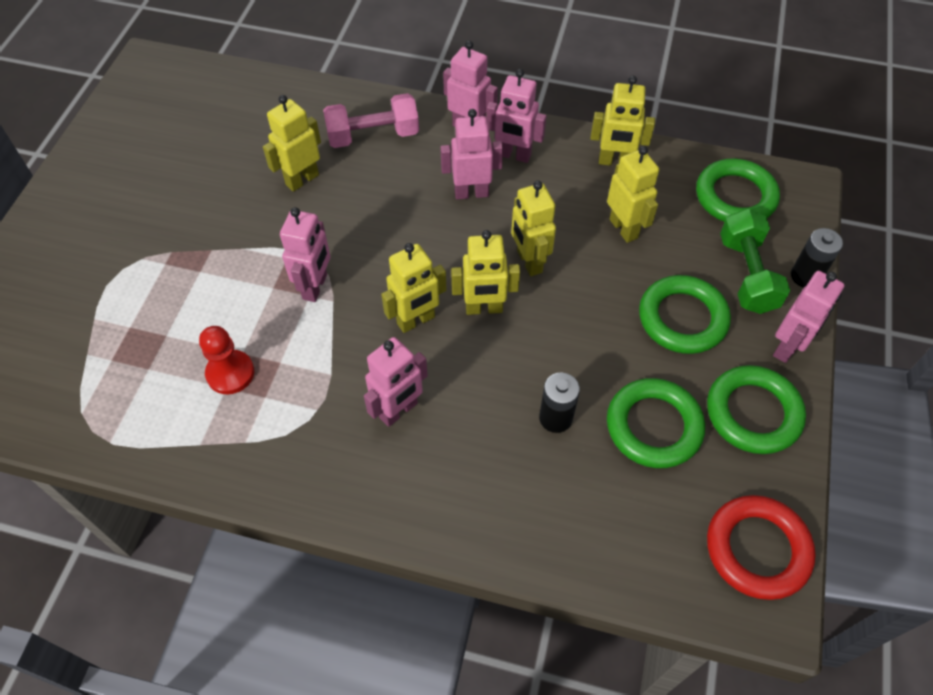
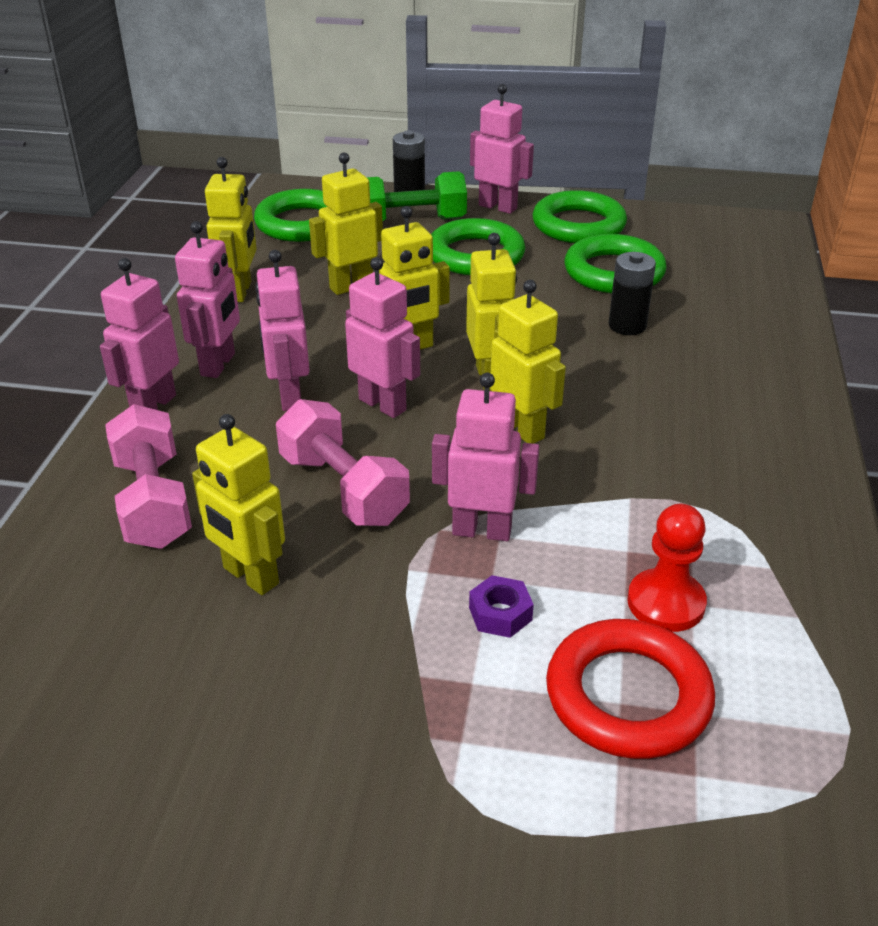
camera: 95 degrees left, 20 degrees down
(244, 288) = (500, 614): none -> purple nut
(368, 220) = (343, 489): none -> pink dumbbell
(399, 411) = (663, 433): pink robot -> pink robot (383, 404)
(757, 549) = (717, 229): red ring -> red ring (628, 696)

